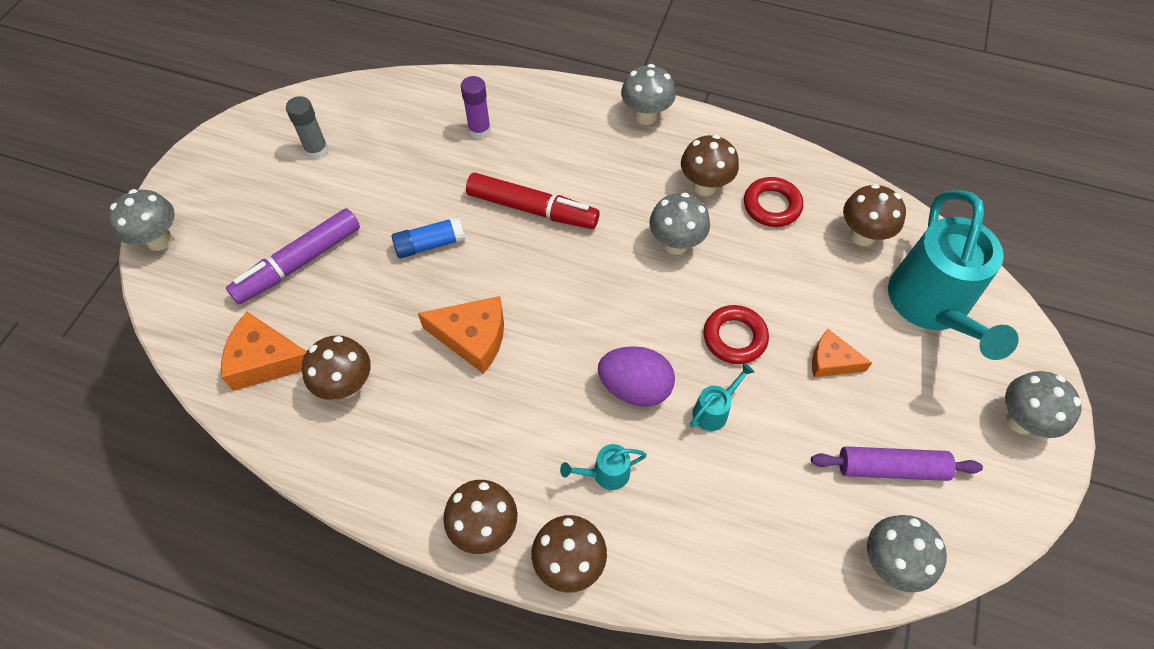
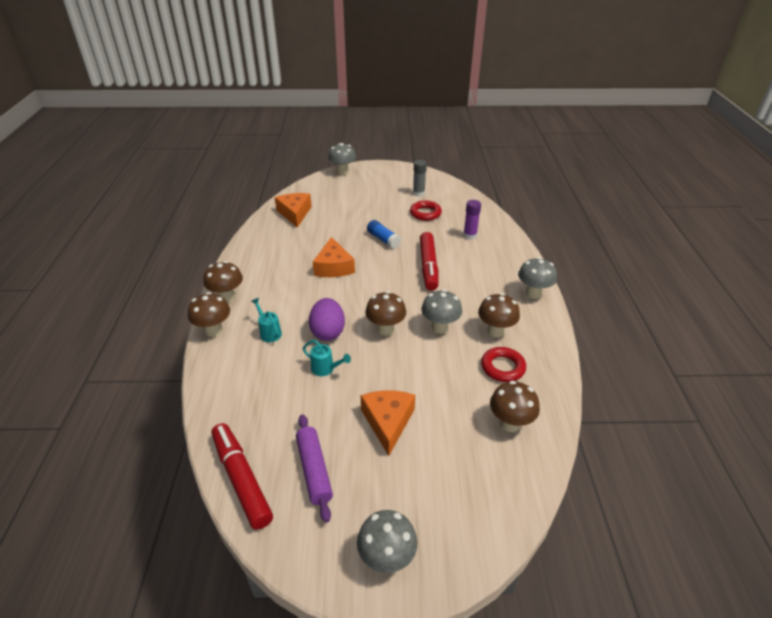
camera: 70 degrees right, 20 degrees down
(299, 263) = (350, 207): purple marker -> none
(346, 385) = (290, 237): brown mushroom -> brown mushroom (385, 329)
(734, 337) = (383, 368): red ring -> red ring (425, 213)
(831, 361) = (388, 422): orange cheese -> orange cheese, size x1.56
(889, 563) = (241, 479): grey mushroom -> red marker
(931, 308) = (467, 479): turquoise watering can -> none

